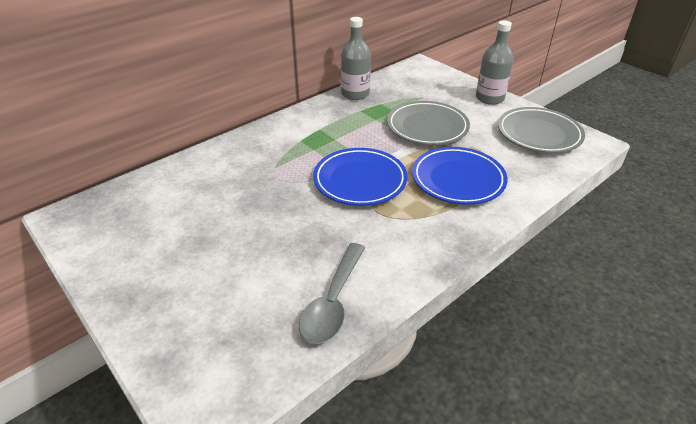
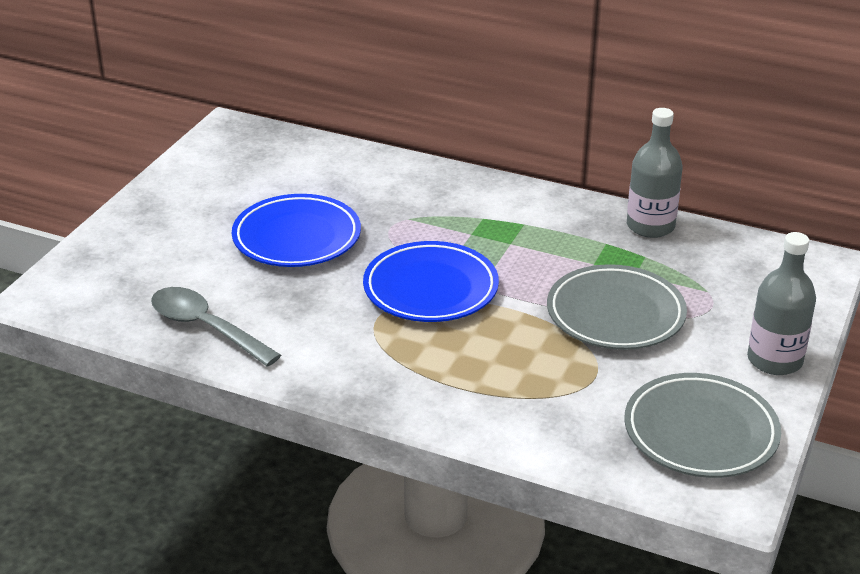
camera: 65 degrees right, 5 degrees down
(333, 302) = (206, 327): grey spoon -> grey spoon turned 45 degrees clockwise
(458, 179) = (498, 370): blue plate -> blue plate (297, 237)

